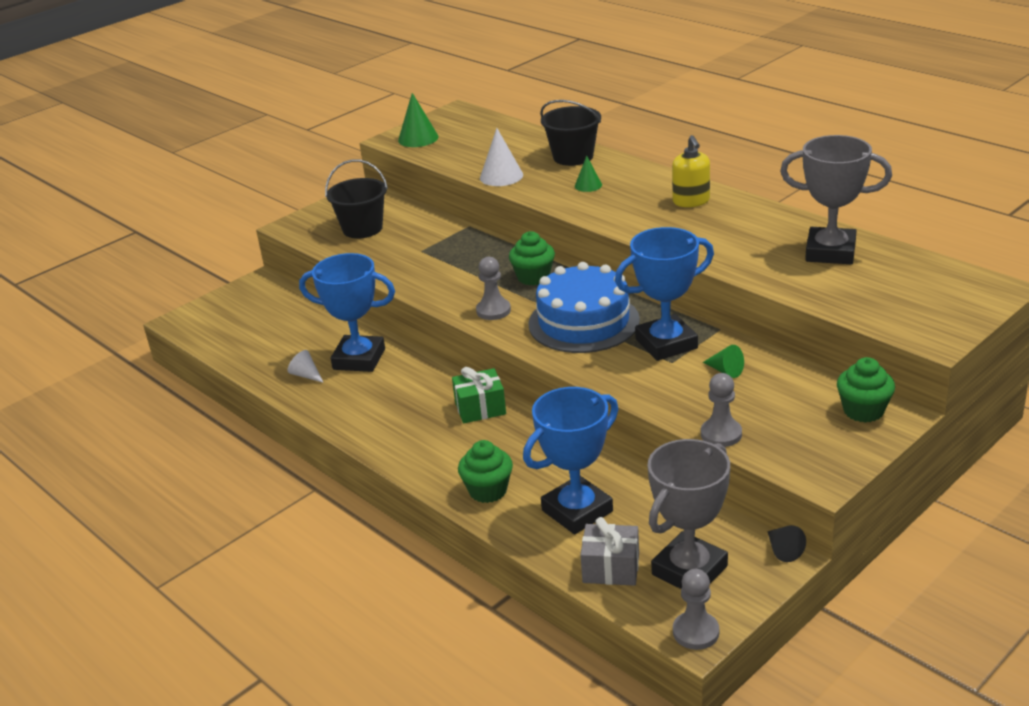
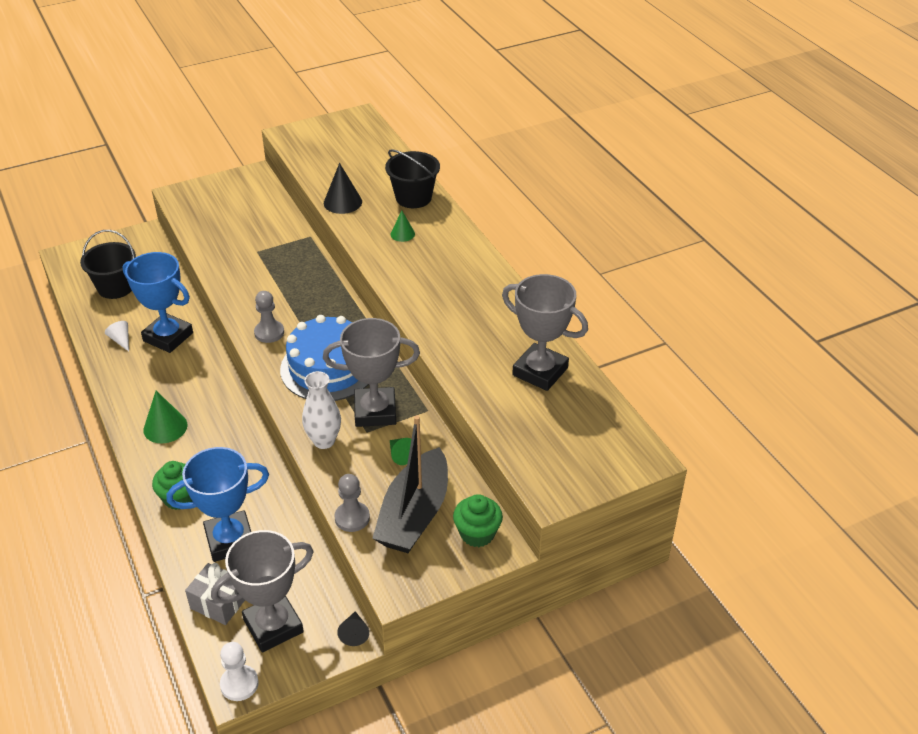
camera: 15 degrees right, 10 degrees up
(362, 229) = (228, 214): black bucket -> black bucket (115, 287)
(418, 138) = (308, 139): green cone -> green cone (165, 427)
(480, 408) = (224, 416): green gift -> none
(501, 176) = (342, 202): white cone -> black cone
(533, 277) = (322, 307): green cupcake -> none
(633, 381) = (324, 441): none -> white vase
(666, 344) = (375, 411): blue trophy -> grey trophy
(691, 201) = (471, 278): yellow soap dispenser -> none
(696, 632) = (239, 684): grey pawn -> white pawn
(784, 413) = (414, 514): none -> black boat

